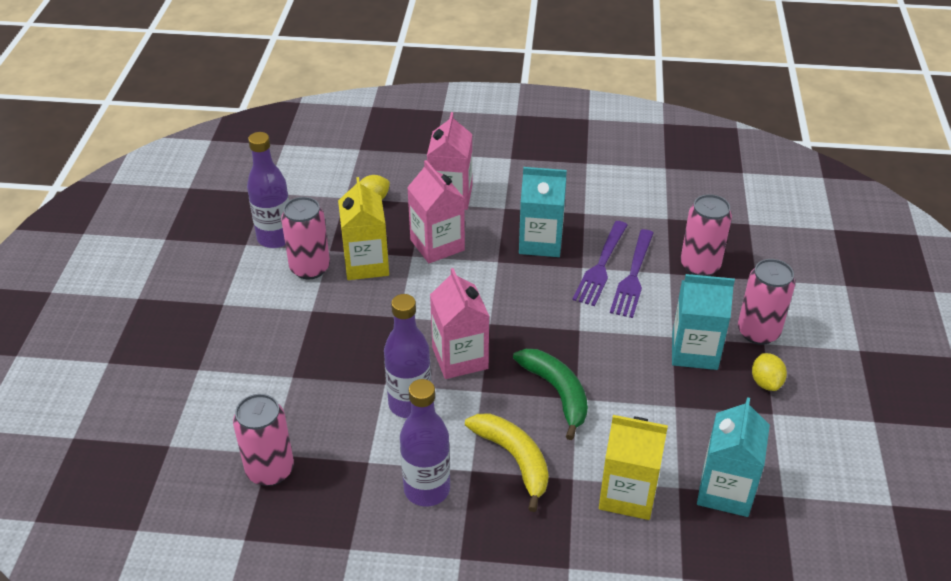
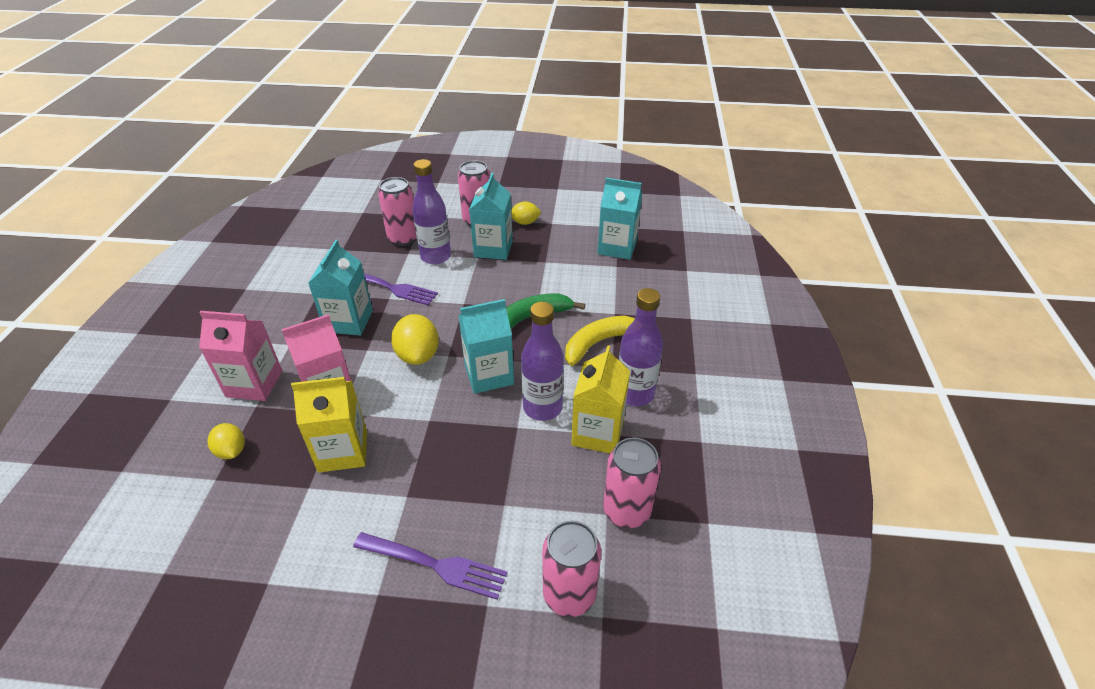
camera: 90 degrees left, 0 degrees up
(275, 238) = (267, 548): purple bottle -> purple bottle (436, 256)
(310, 268) = (335, 504): pink can -> pink can (569, 594)
(460, 358) = (489, 375): pink carton -> turquoise carton
(489, 300) = (418, 355): none -> yellow lemon
(627, 494) = (625, 288): yellow carton -> yellow carton (597, 433)
(633, 276) = (407, 271): purple fork -> purple fork (434, 565)

